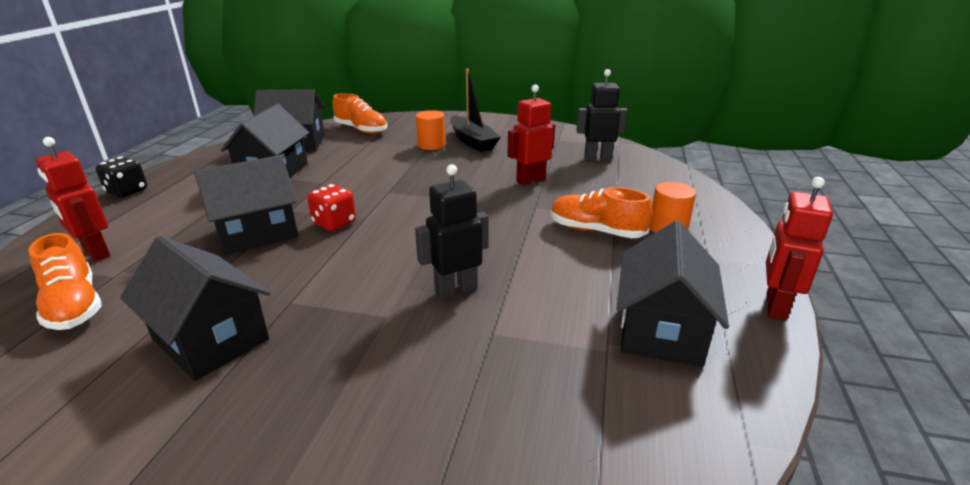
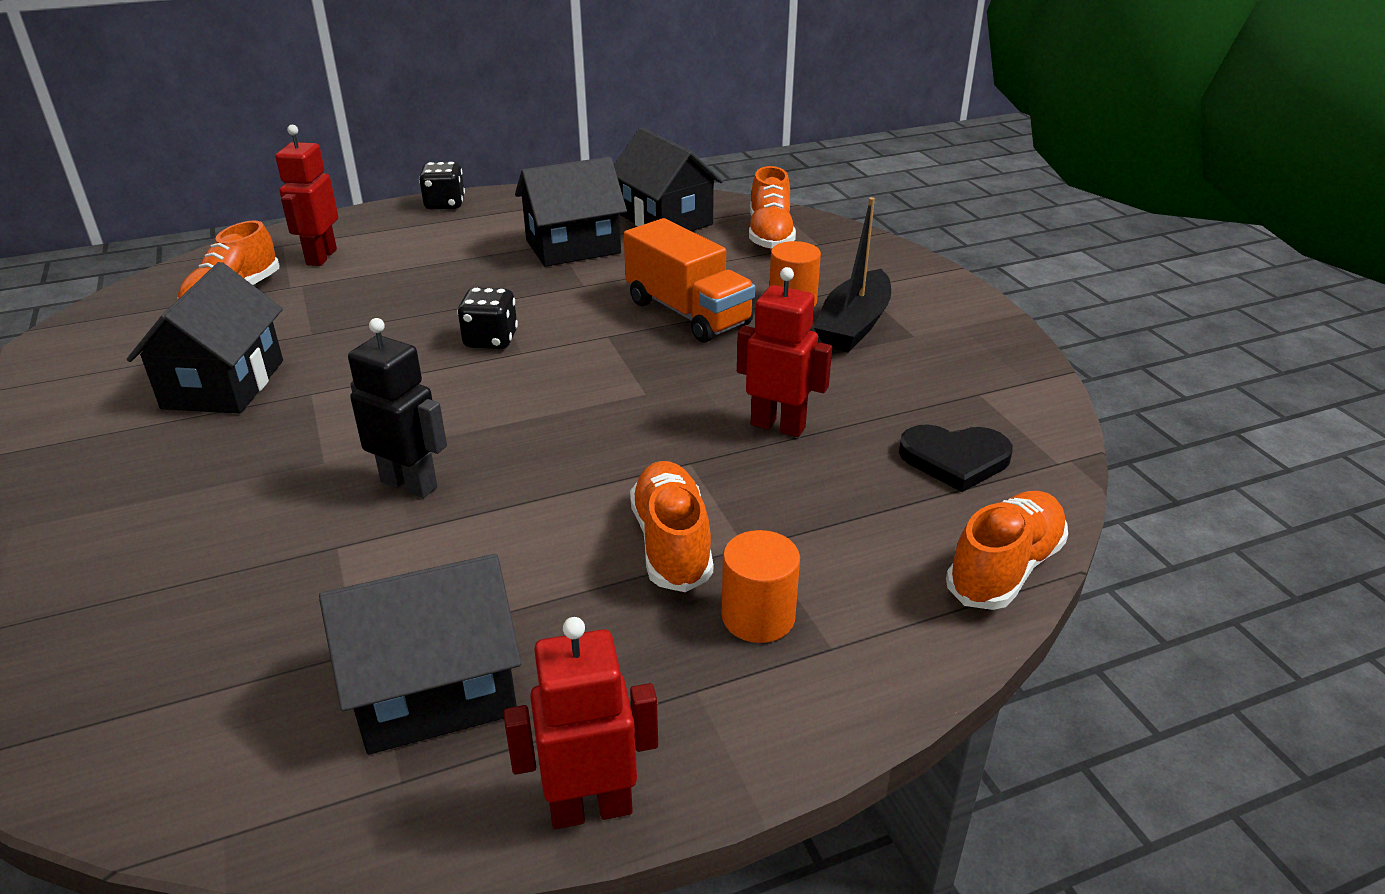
camera: 55 degrees right, 5 degrees up
(256, 232) = (427, 308): black house -> none
(334, 223) = (491, 340): red dice -> black dice
(401, 168) = (688, 313): none -> orange truck
(597, 158) = (955, 459): black robot -> black heart
(676, 174) = (1004, 568): none -> orange shoe

